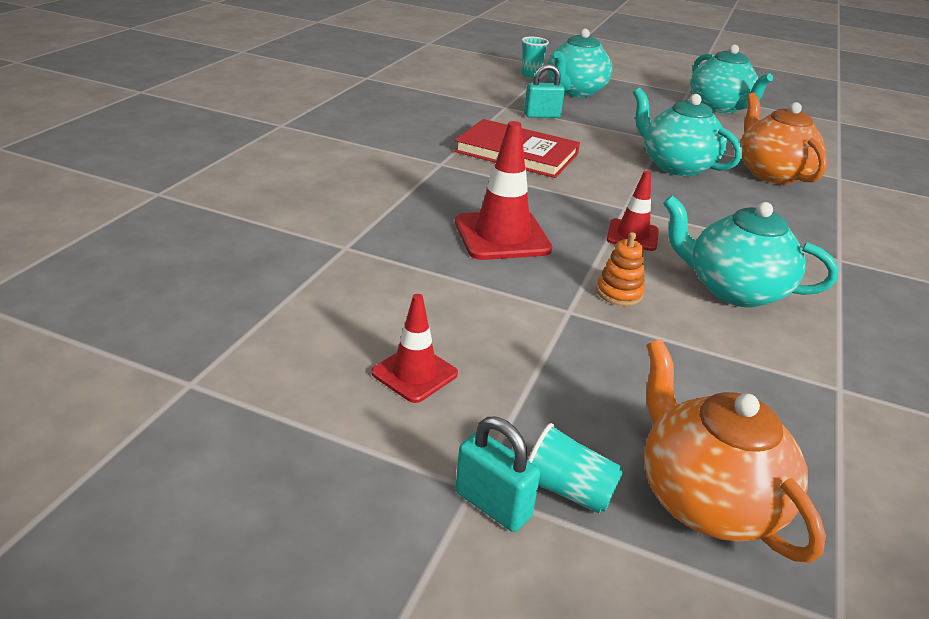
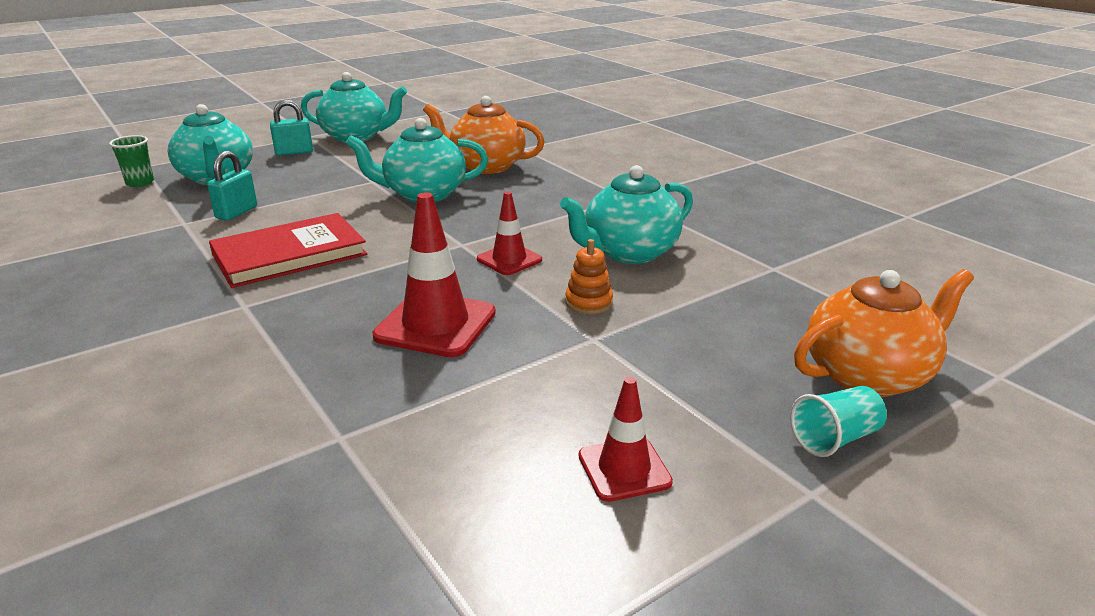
camera: 55 degrees left, 5 degrees down
(493, 505) = (838, 489): turquoise padlock -> turquoise padlock (294, 152)
(531, 75) = (140, 183): turquoise cup -> green cup
(706, 499) = (868, 375): orange teapot -> orange teapot turned 150 degrees clockwise

